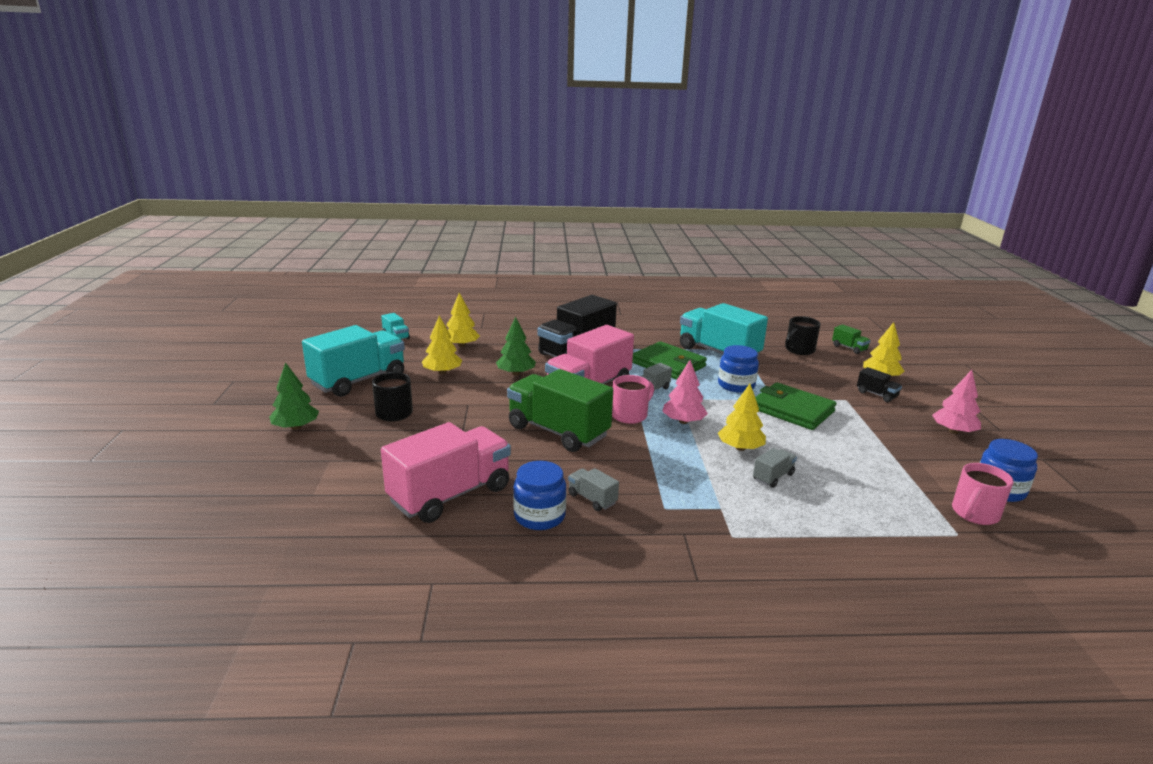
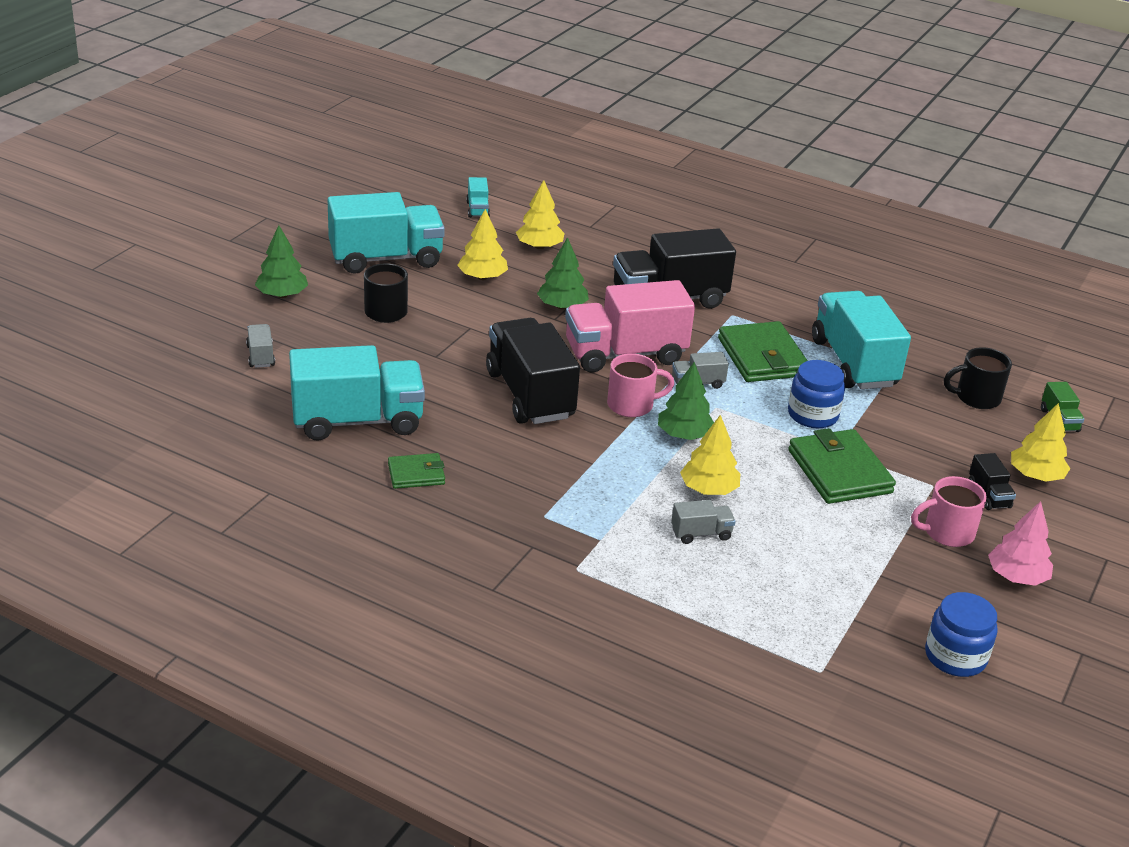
camera: 30 degrees right, 10 degrees up
(450, 495) = (357, 421): pink truck -> turquoise truck
(539, 516) = (416, 474): blue jar -> green wallet
(558, 432) = (530, 395): green truck -> black truck
(592, 499) = (483, 478): grey truck -> grey truck (260, 356)
(683, 421) = (684, 435): pink tree -> green tree
(974, 514) = (876, 663): pink mug -> pink mug (947, 532)

